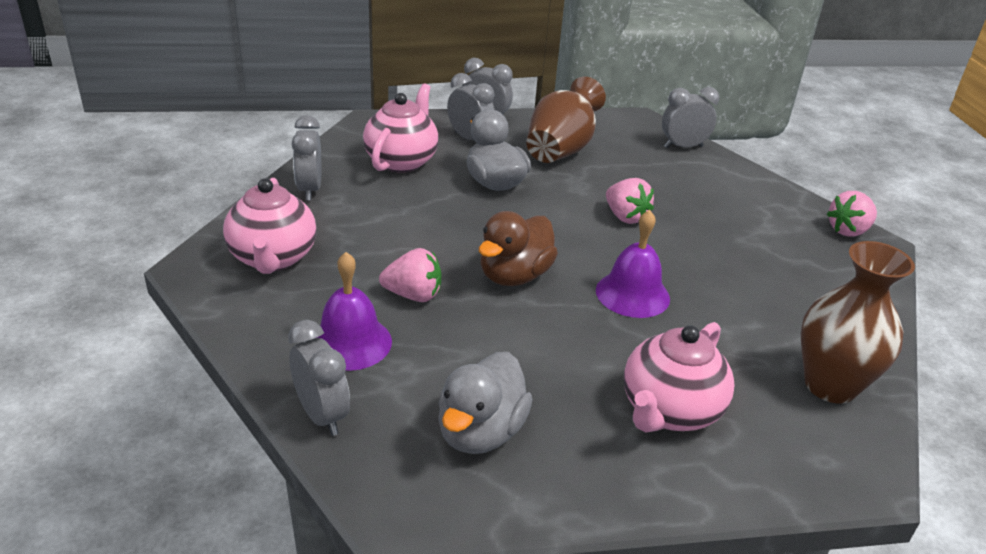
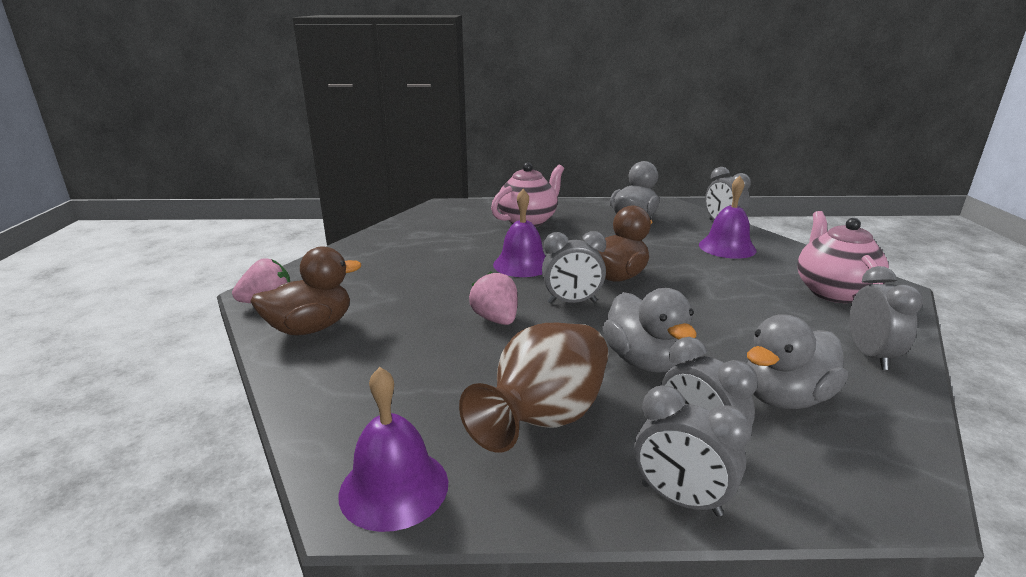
camera: 170 degrees left, 10 degrees down
(401, 161) = (785, 398): pink teapot -> grey duck
(413, 295) = (696, 267): pink strawberry -> none
(627, 123) = (394, 487): none -> purple bell
(683, 147) = (337, 422): grey clock -> grey clock (572, 302)
(776, 206) = (310, 328): none -> brown duck
(830, 385) = (423, 226): brown vase -> none

